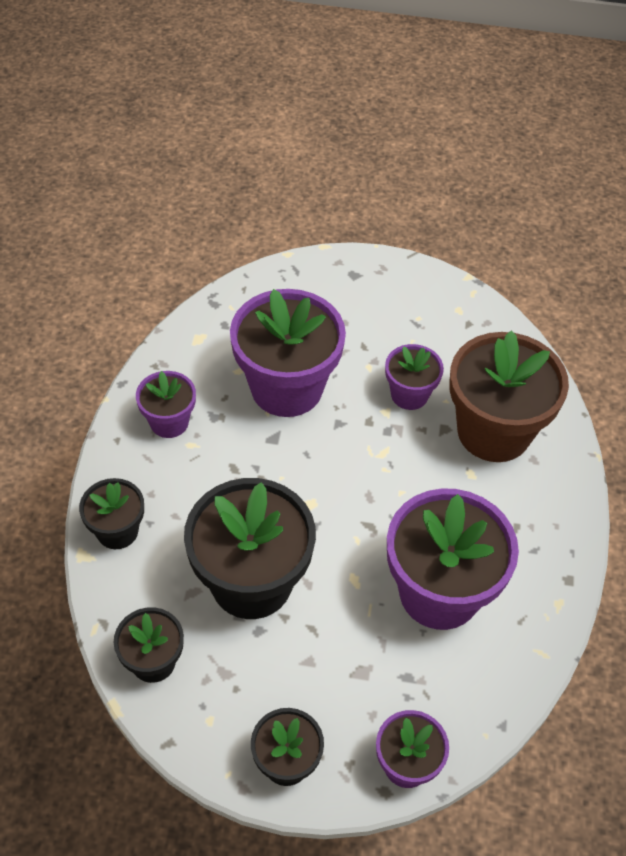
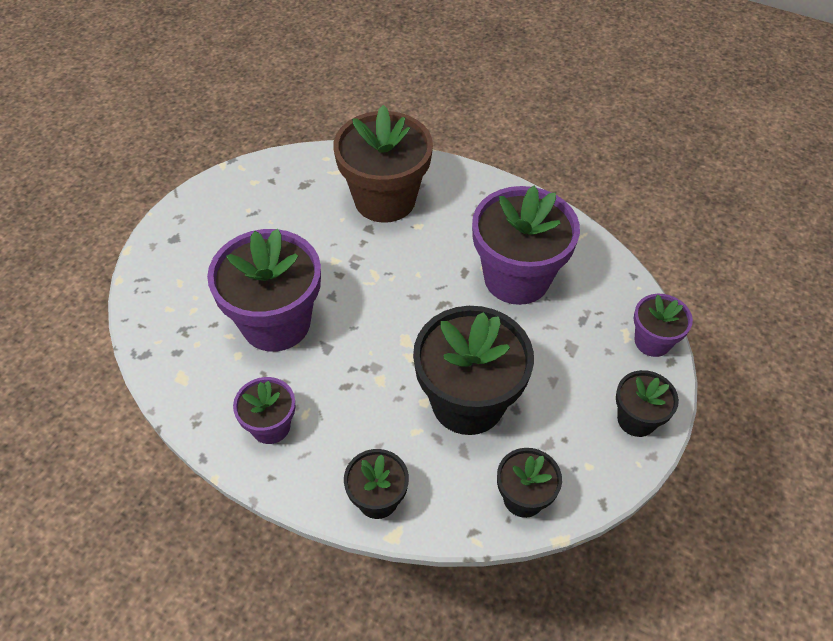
camera: 70 degrees left, 0 degrees up
(409, 394) = (325, 240): purple flower pot -> none

